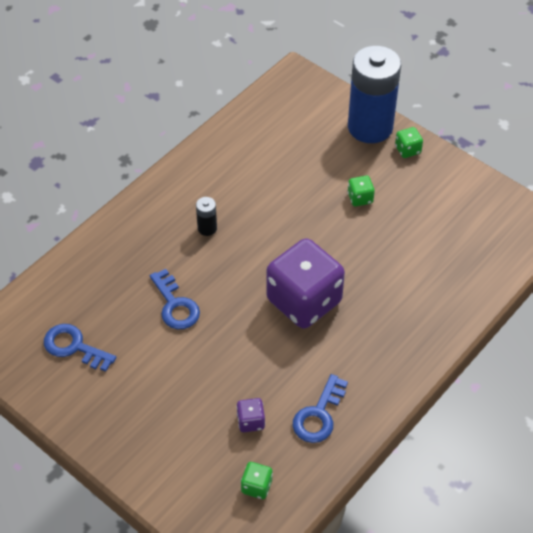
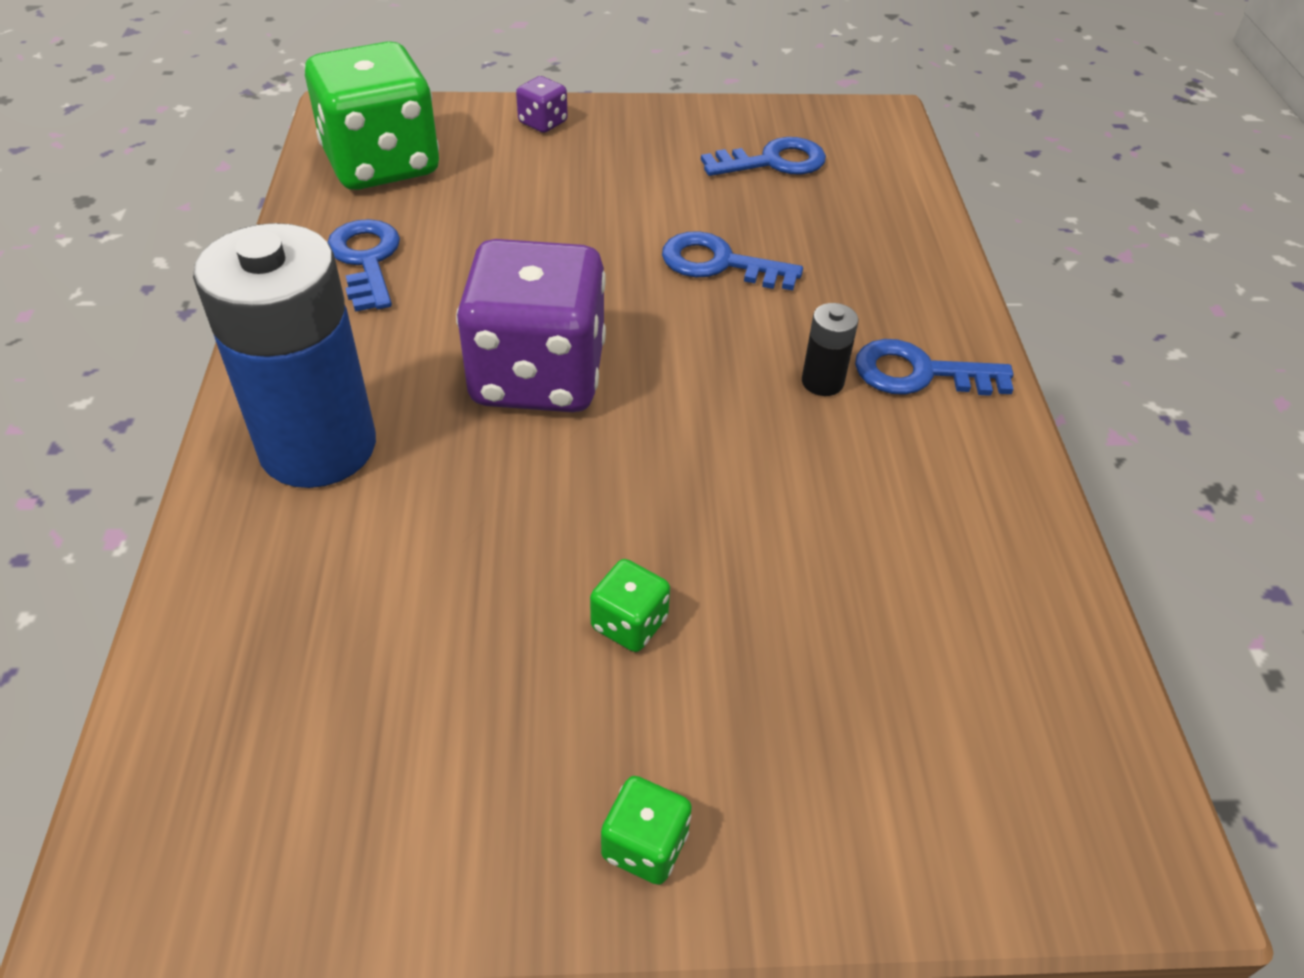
camera: 135 degrees right, 5 degrees down
(170, 208) = (919, 373): none -> blue key
(251, 421) = (456, 209): purple dice -> purple dice (543, 123)
(256, 486) = (381, 164): green dice -> green dice, size x2.48
(370, 127) = (800, 841): blue battery -> blue battery (318, 446)

